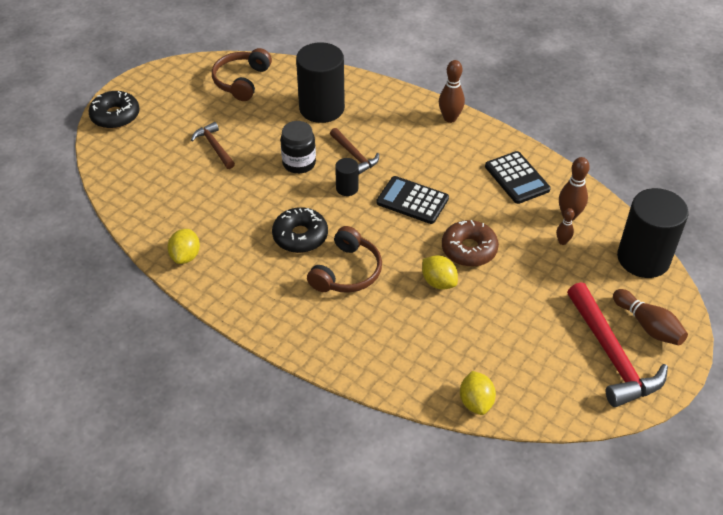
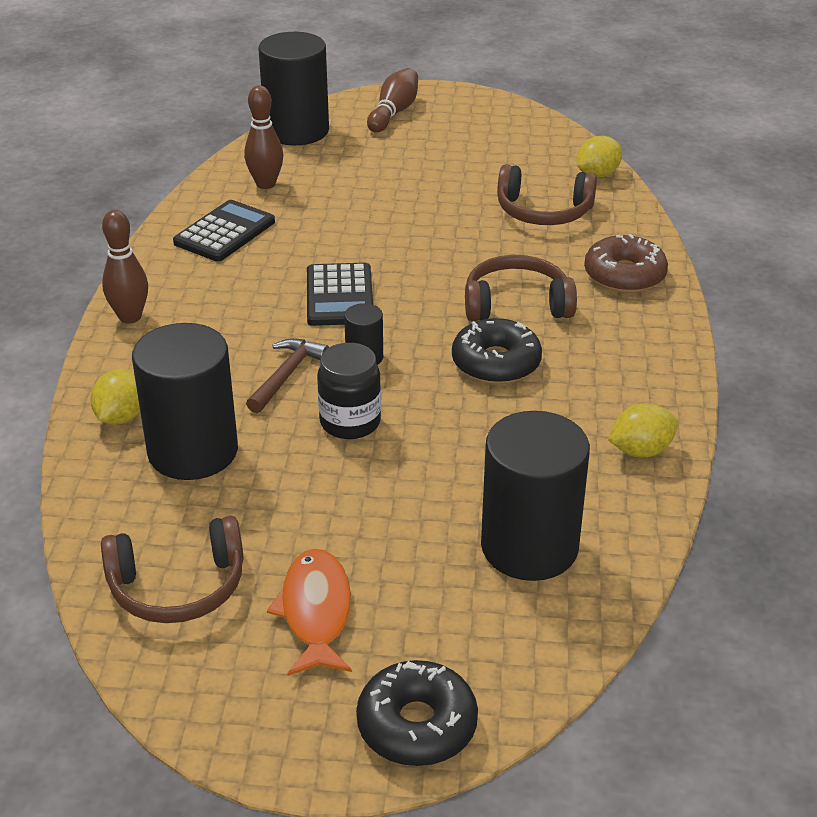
camera: 120 degrees left, 10 degrees down
(165, 185) = (529, 547): none -> black cylinder
(193, 111) = (316, 612): none -> orange fish
(214, 147) = (389, 534): brown hammer -> none
(438, 282) = (463, 237): yellow lemon -> yellow lemon (121, 417)
(443, 340) = (543, 211): none -> brown headphones
(469, 249) = (388, 232): brown donut -> brown donut (624, 275)
(562, 242) = (315, 179): brown bowling pin -> none
(611, 355) = (453, 123): red hammer -> none

